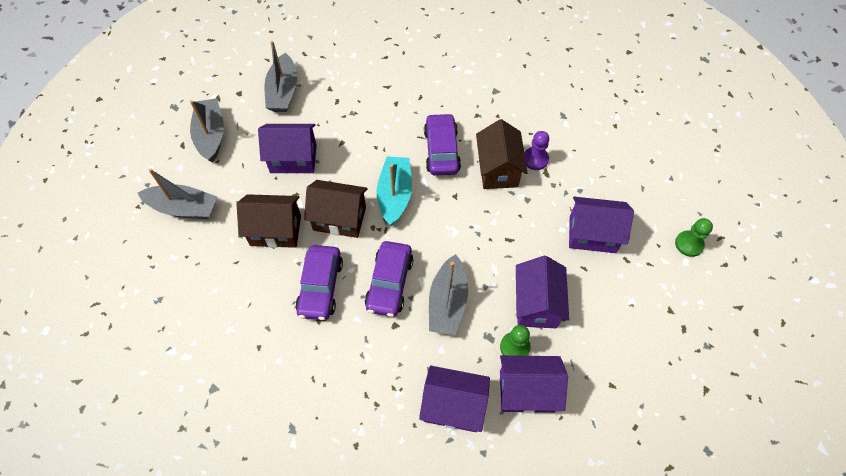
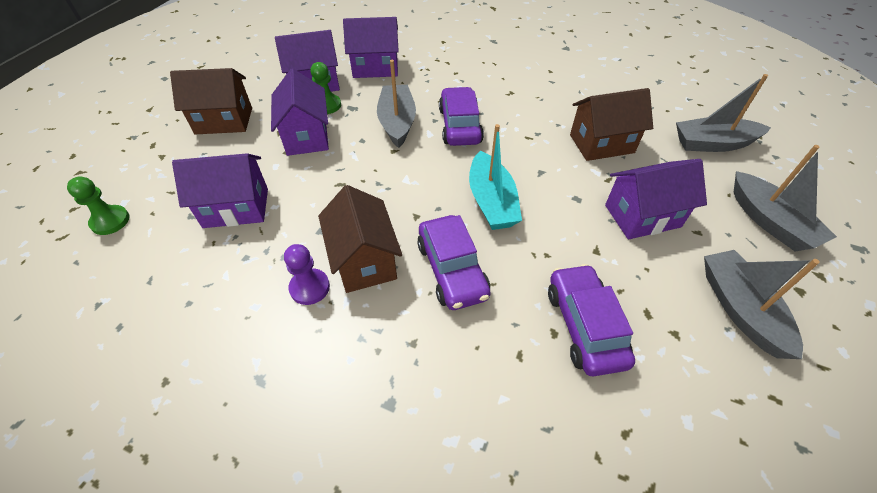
camera: 165 degrees right, 10 degrees down
(320, 287) = (524, 112): purple car -> purple car (584, 326)
(339, 218) = (542, 166): brown house -> brown house (224, 121)

